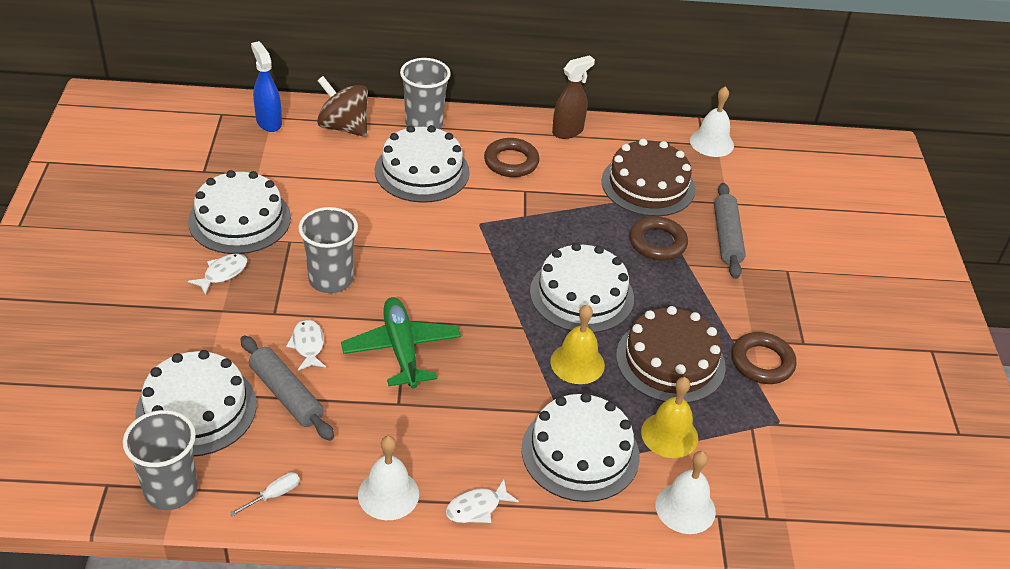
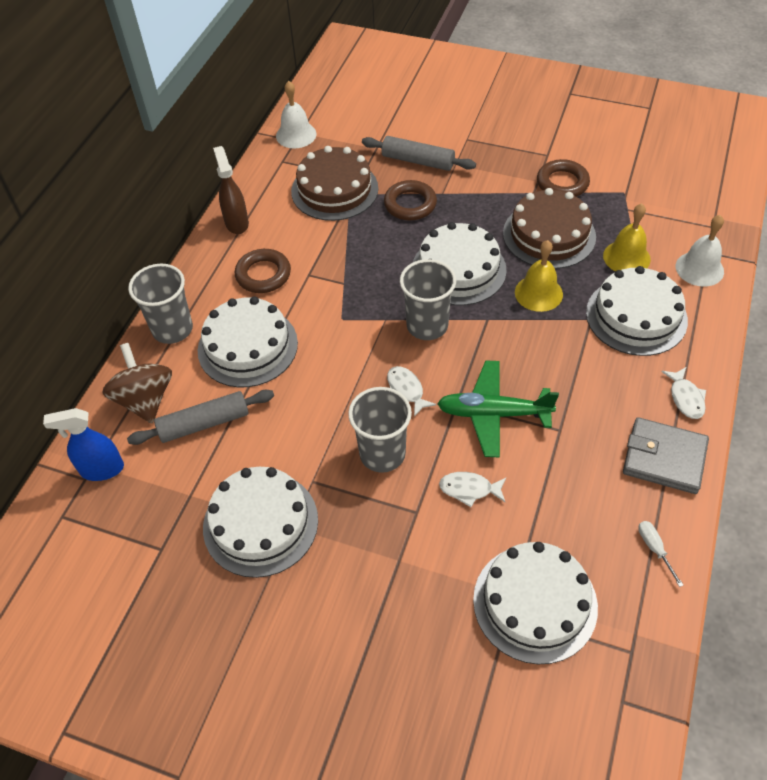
camera: 65 degrees left, 10 degrees up
(171, 490) = (637, 639): grey cup -> grey cup (427, 325)
(222, 273) = (342, 552): white fish -> white fish (406, 390)
(286, 395) = (532, 519): grey rolling pin -> grey rolling pin (204, 424)
(343, 127) = (145, 399): brown spinning top -> brown spinning top turned 105 degrees clockwise
(388, 494) = (664, 458): white bell -> grey wallet

